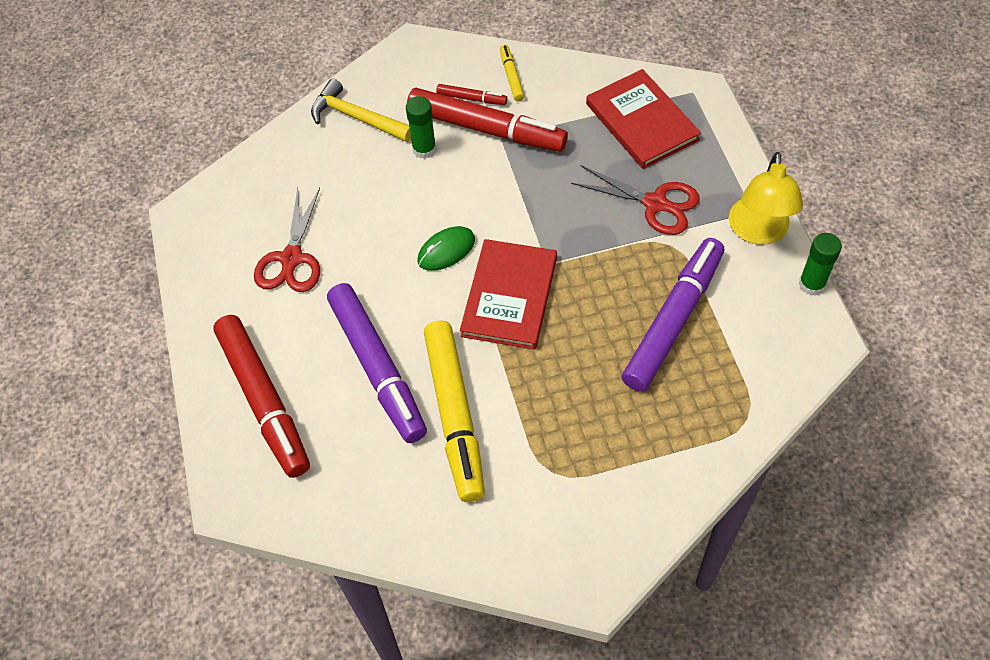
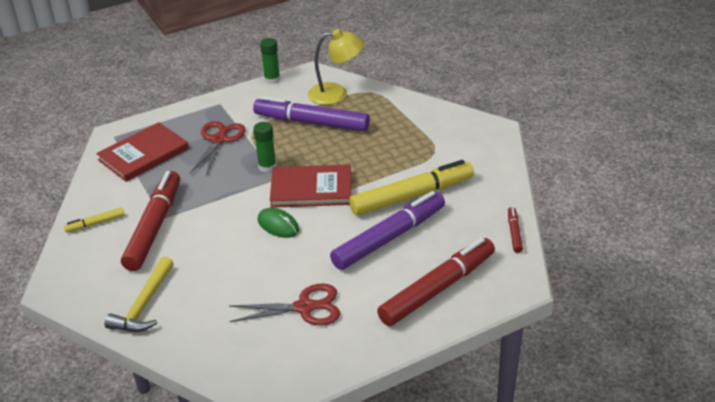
camera: 105 degrees left, 20 degrees down
(424, 149) = (178, 256): green glue stick -> green glue stick (267, 167)
(471, 99) = (120, 241): red marker -> red marker (514, 233)
(758, 232) = (236, 100): yellow lamp -> yellow lamp (336, 93)

